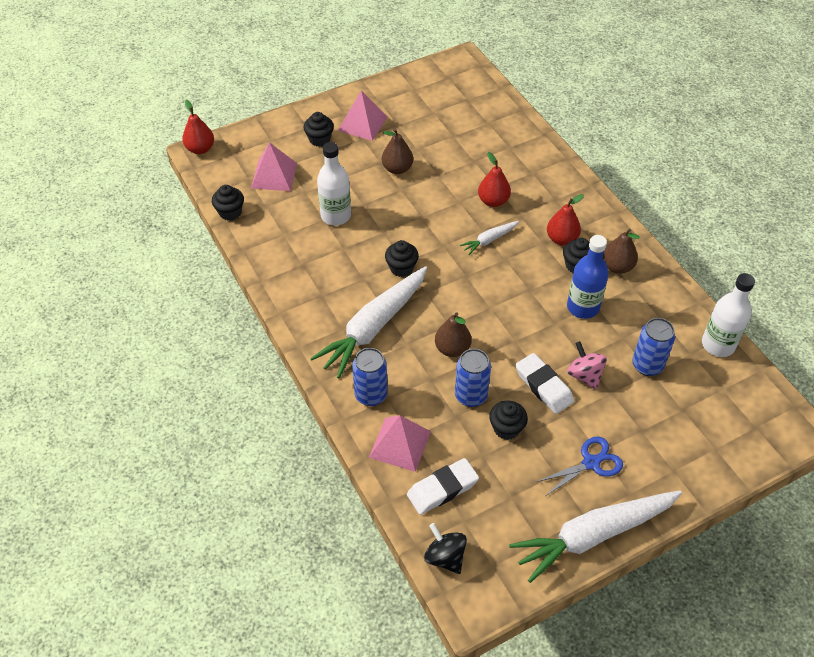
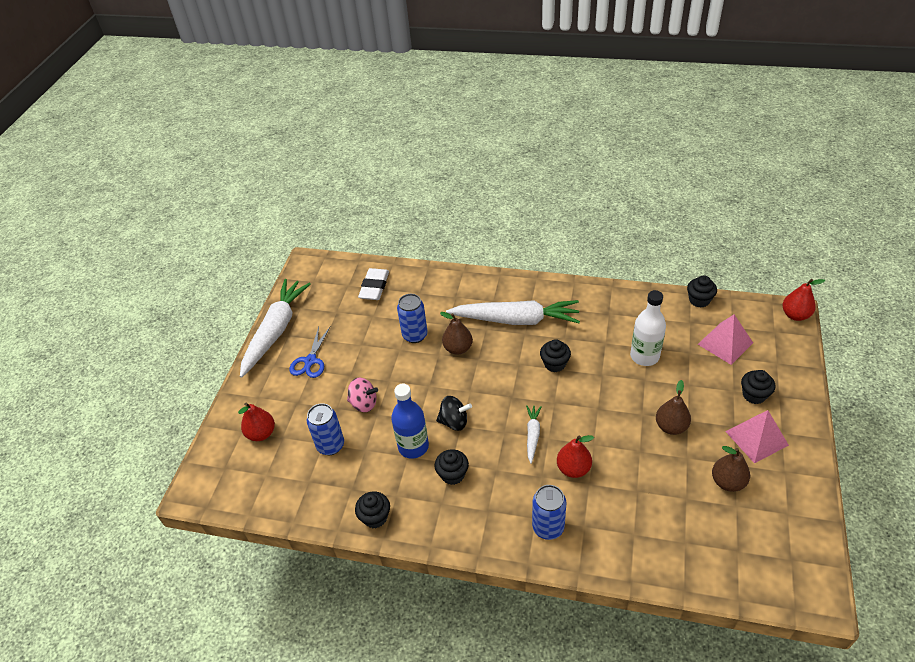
camera: 135 degrees right, 5 degrees down
(371, 395) = (466, 291): blue can -> blue can (548, 527)
(373, 327) = (516, 320): white carrot -> white carrot turned 105 degrees clockwise
(400, 444) = (420, 285): pink pyramid -> none
(445, 557) = (340, 267): black spinning top -> black spinning top (454, 422)
(506, 428) = (375, 337): black cupcake -> black cupcake (375, 517)
(543, 386) = (381, 376): white eraser -> none
(561, 239) = (488, 486): red pear -> red pear (261, 433)
(617, 267) = (424, 502): brown pear -> brown pear (727, 482)
(718, 345) = (294, 506): white bottle -> none

